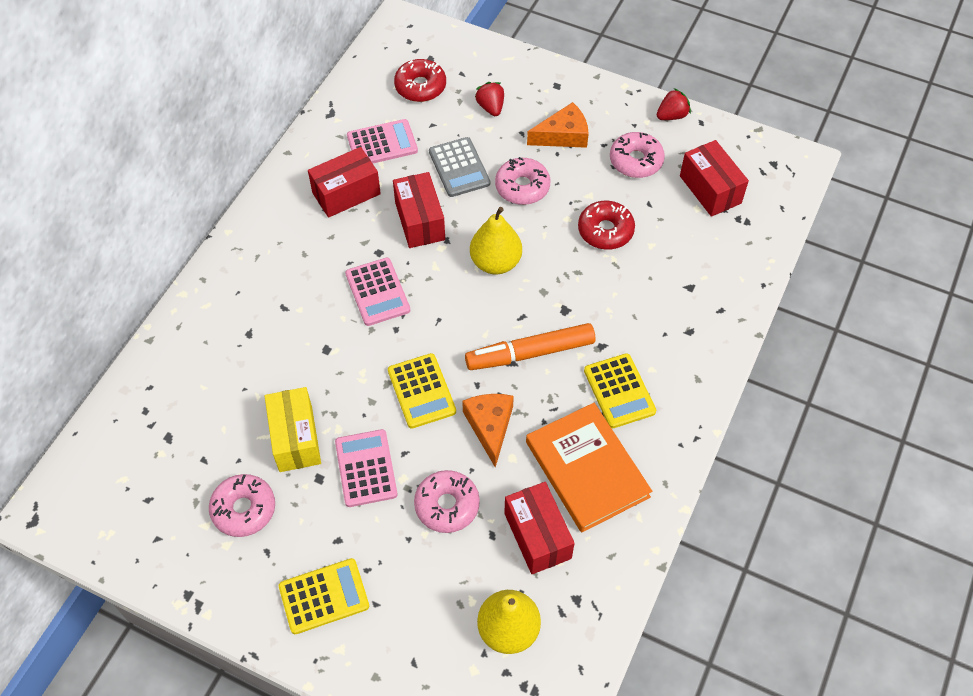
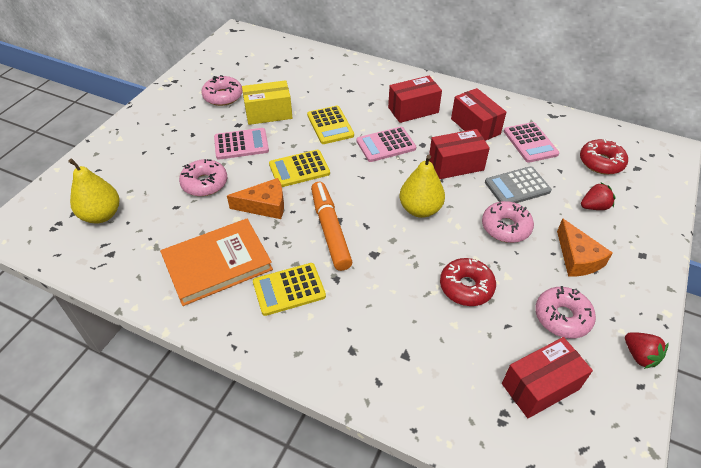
camera: 90 degrees right, 10 degrees down
(324, 596) = (156, 130): yellow calculator -> yellow calculator (330, 125)
(537, 536) = (168, 232): red box -> red box (413, 110)

